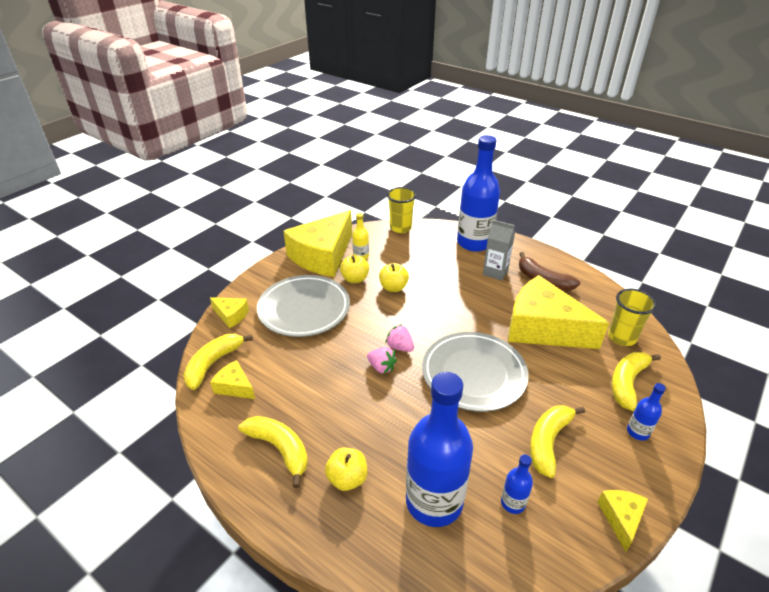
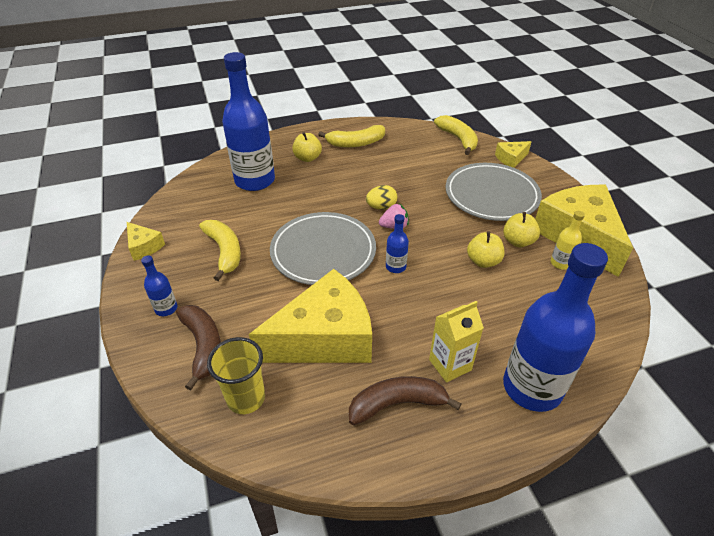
camera: 125 degrees right, 5 degrees up
(235, 387) = (426, 141): yellow cheese -> none
(381, 367) = (381, 207): pink strawberry -> yellow egg
(400, 228) = (614, 329): yellow cup -> none
(495, 272) = (450, 365): grey carton -> yellow carton
(513, 503) = (214, 209): blue bottle -> blue bottle (395, 267)
(627, 383) = (203, 346): yellow banana -> brown banana

